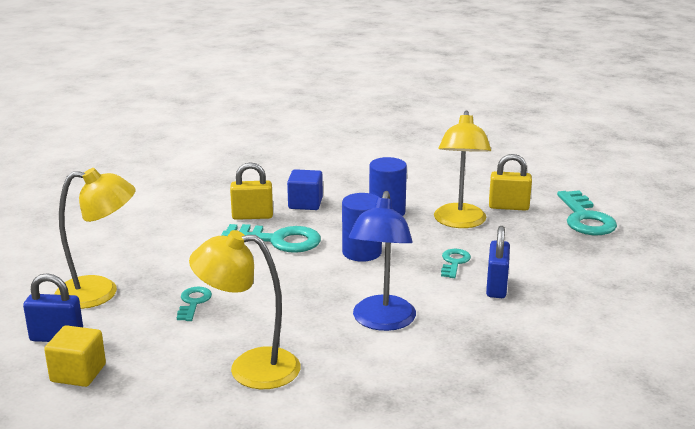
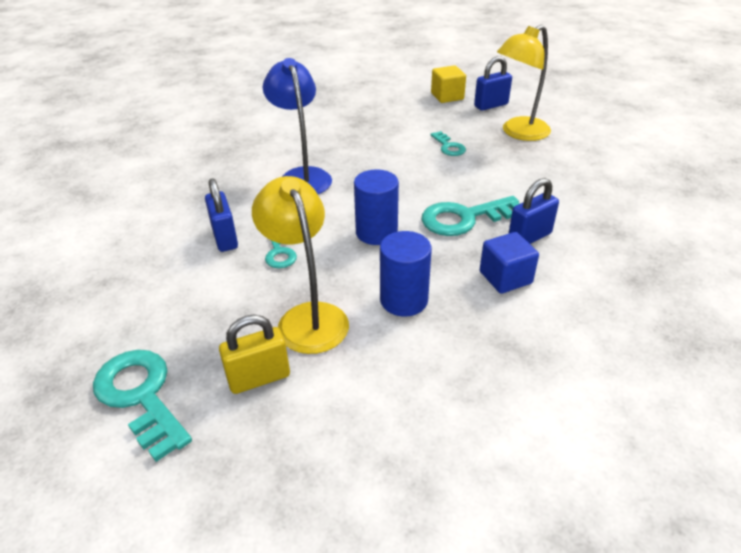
camera: 150 degrees right, 15 degrees up
(250, 368) = (358, 125): yellow lamp -> none
(252, 216) = (529, 237): yellow padlock -> blue padlock

